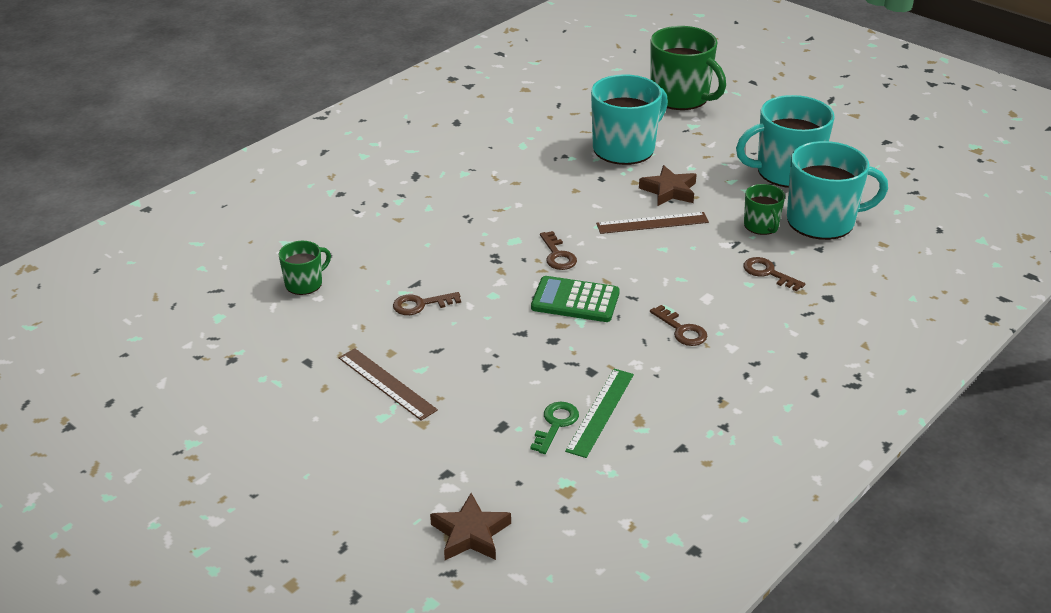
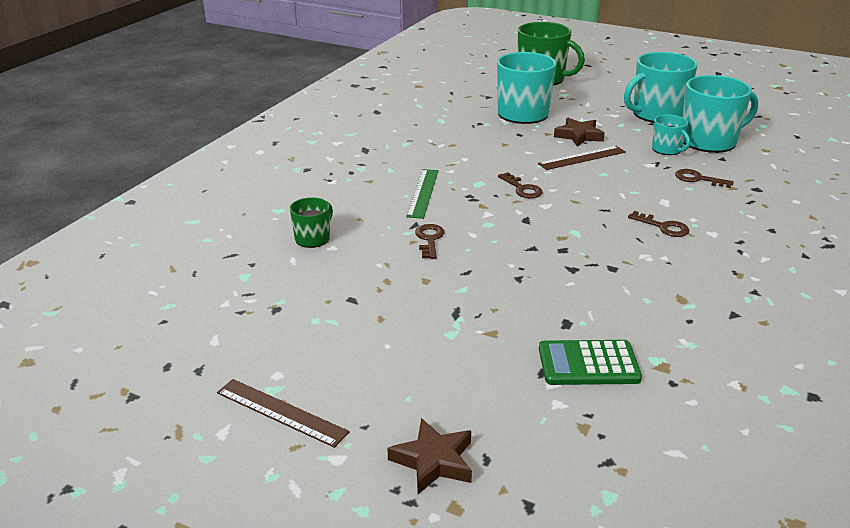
camera: 15 degrees left, 5 degrees down
(386, 384) = (438, 306): brown ruler -> brown ruler (281, 412)
(421, 304) = (429, 239): brown key -> brown key turned 120 degrees clockwise
(470, 534) = (603, 421): brown star -> brown star (433, 461)
(555, 424) = (613, 314): green key -> none
(575, 300) = (560, 218): green calculator -> green calculator (588, 364)
(600, 412) = (644, 298): green ruler -> green ruler (423, 193)
(761, 226) = (667, 149): green mug -> turquoise mug

